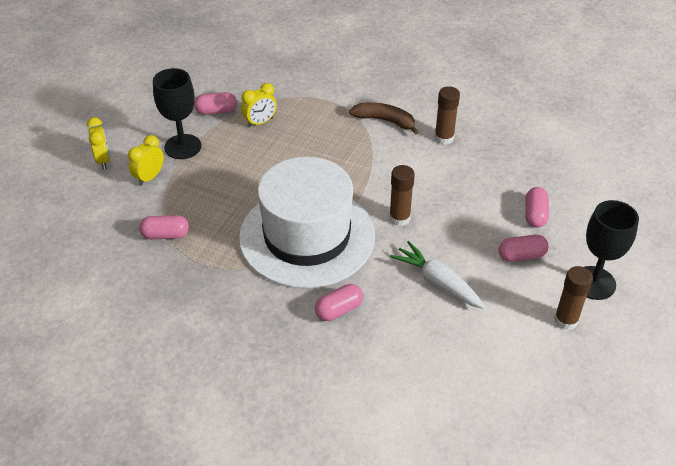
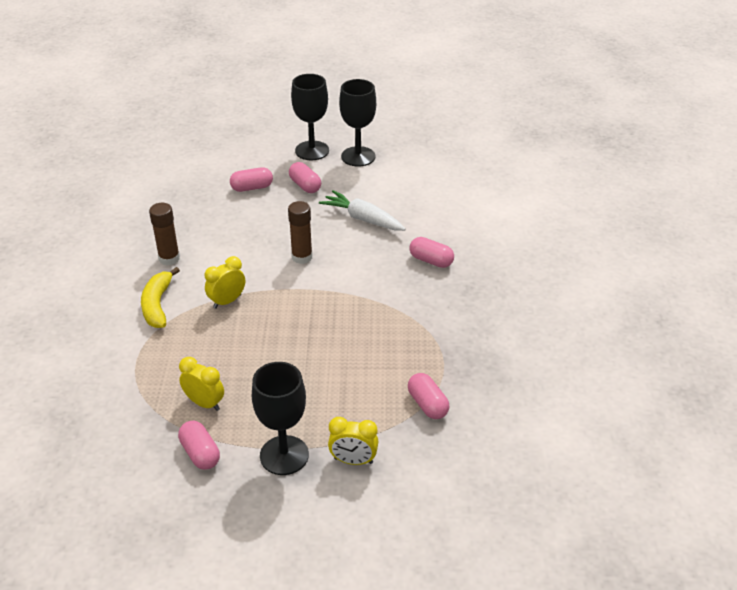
camera: 115 degrees left, 5 degrees down
(103, 160) = (350, 523): yellow clock -> yellow clock (227, 301)
(307, 236) = (362, 305): white hat -> none
(385, 121) = (157, 305): brown banana -> yellow banana
(438, 282) = (363, 219): white carrot -> white carrot turned 105 degrees clockwise
(565, 320) = (358, 156): brown glue stick -> black goblet

